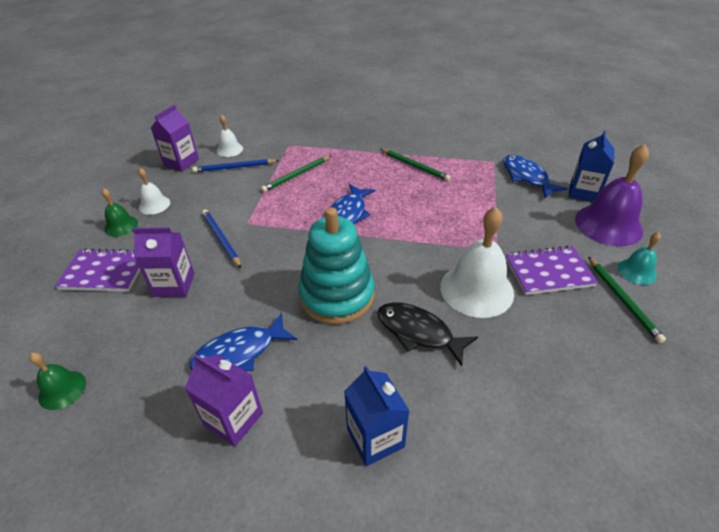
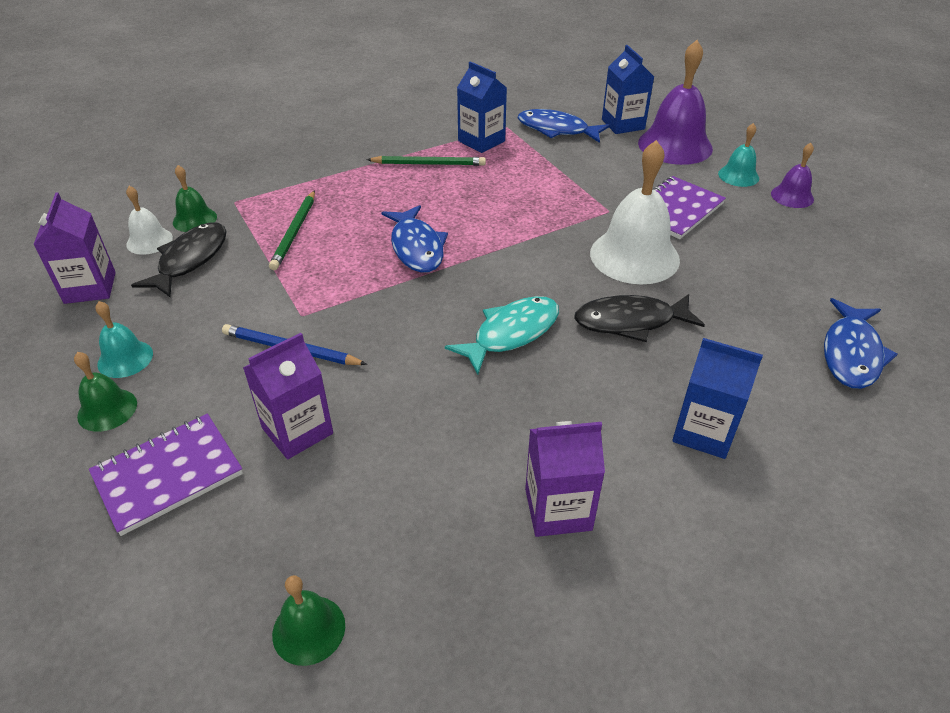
camera: 40 degrees left, 0 degrees up
(154, 205) = (125, 358): white bell -> turquoise bell
(234, 168) = (190, 260): blue pencil -> black fish
(239, 352) = (479, 448): blue fish -> blue fish (851, 353)
(260, 147) = (195, 219): none -> green bell
(337, 296) = (511, 333): turquoise stacking toy -> turquoise fish
(465, 164) = (481, 141): none -> blue carton
(623, 300) = (754, 205): green pencil -> none
(668, 310) = (792, 196): none -> purple bell

